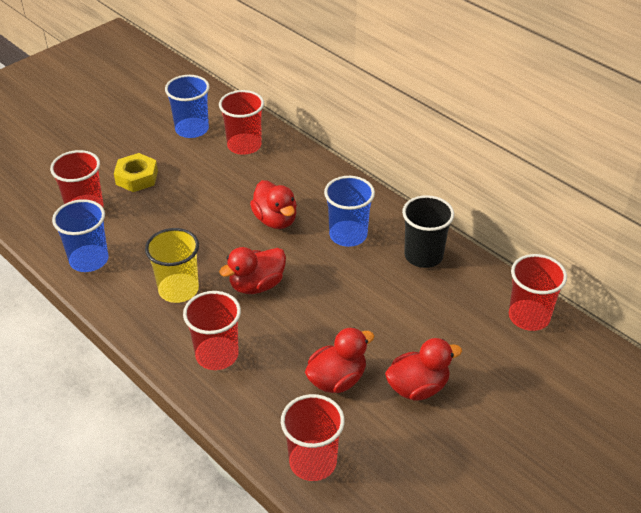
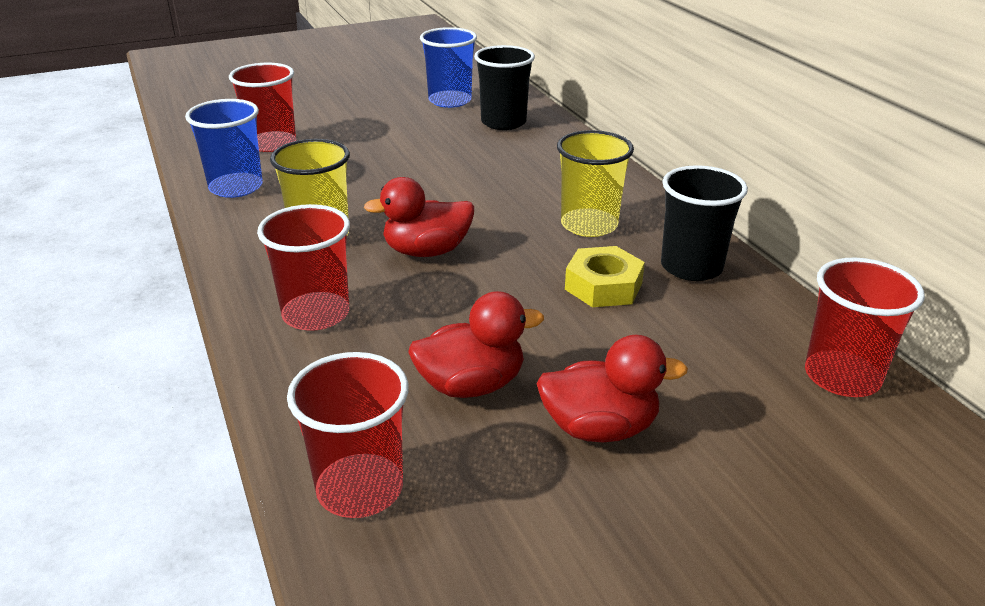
camera: 20 degrees right, 10 degrees down
(137, 177) = (353, 128): yellow nut -> yellow nut (603, 286)
(244, 145) = (503, 122): red cup -> black cup
(275, 220) = (497, 193): red duck -> none
(348, 235) = (589, 225): blue cup -> yellow cup

